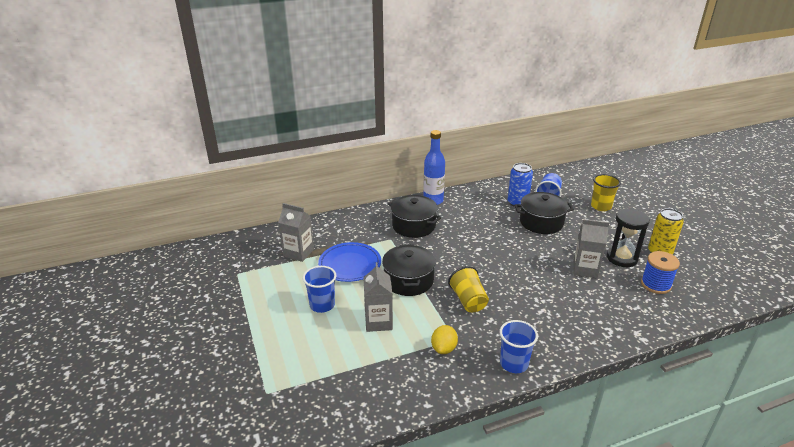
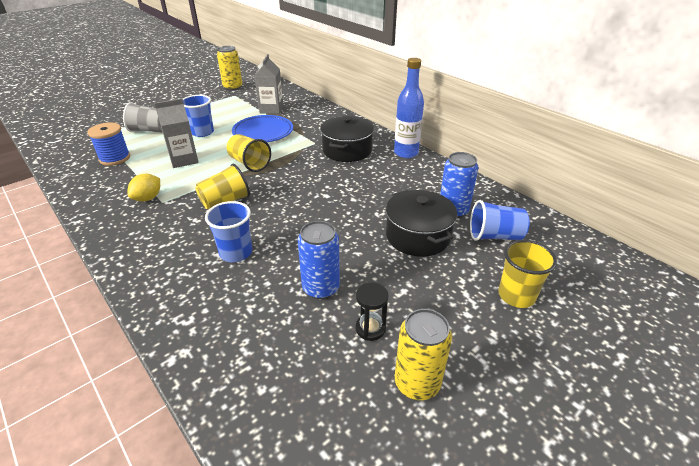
camera: 70 degrees right, 5 degrees up
(210, 272) = (233, 87): none -> yellow can
(288, 347) = (149, 130): none -> grey cup
(408, 280) = (249, 163): black pot -> yellow cup
(444, 348) = (148, 198): yellow lemon -> yellow lemon turned 60 degrees counterclockwise
(514, 363) = (124, 244): blue cup -> blue cup (236, 253)
(585, 269) = (321, 288): grey carton -> blue can
(622, 258) = (370, 328): black hourglass -> black hourglass, size x0.59
(655, 285) = (312, 376): blue spool -> blue spool (115, 158)

